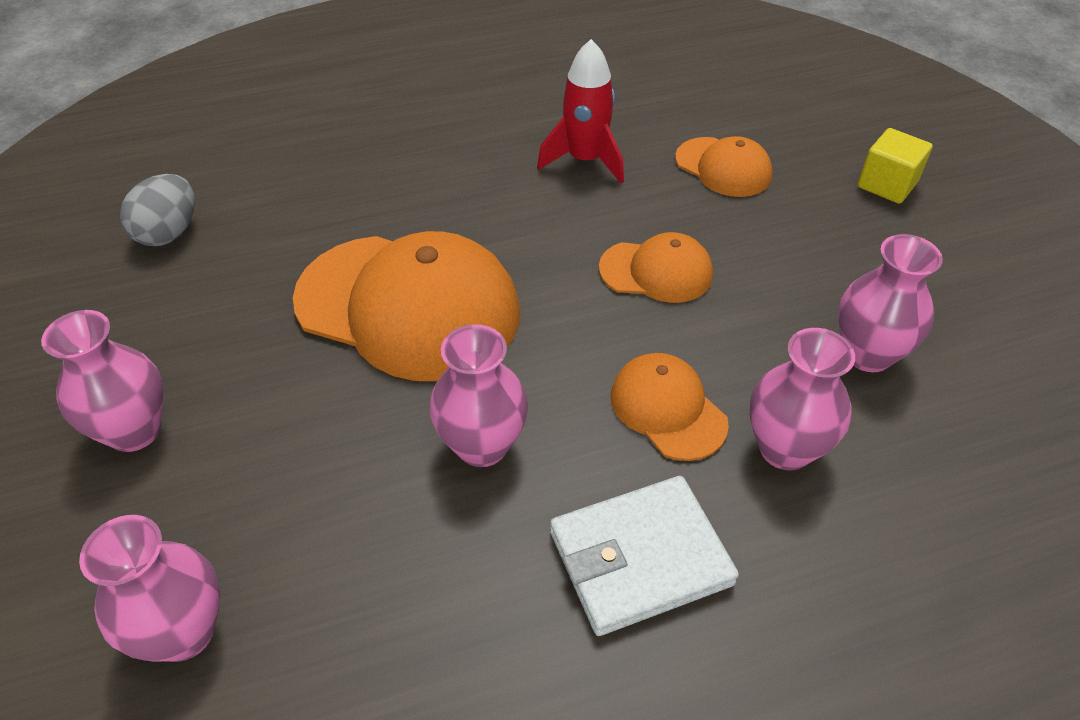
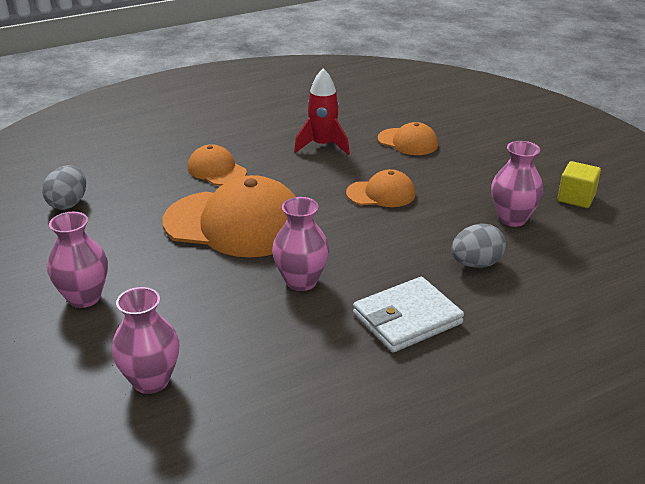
camera: 10 degrees left, 15 degrees down
(667, 409) = (405, 254): orange cap -> orange cap (216, 170)
(785, 448) = (476, 264): pink vase -> grey egg
(887, 185) = (506, 142): yellow cube -> yellow cube (576, 198)

